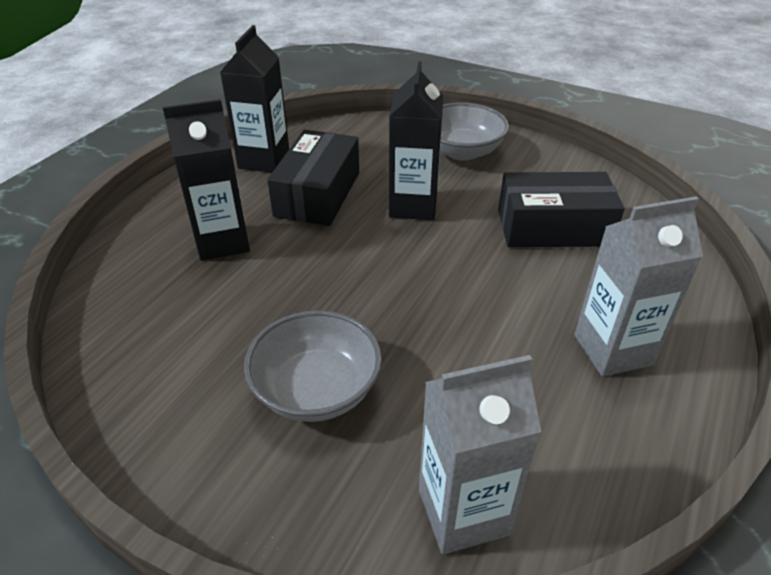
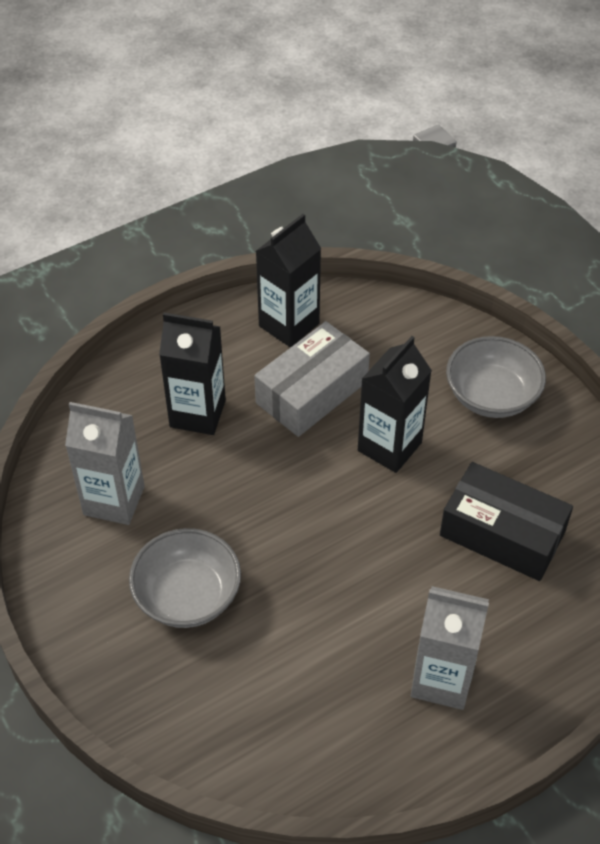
camera: 30 degrees right, 10 degrees up
(318, 194) = (312, 392): black box -> grey box
(463, 512) = (225, 739): grey carton -> grey carton (114, 500)

